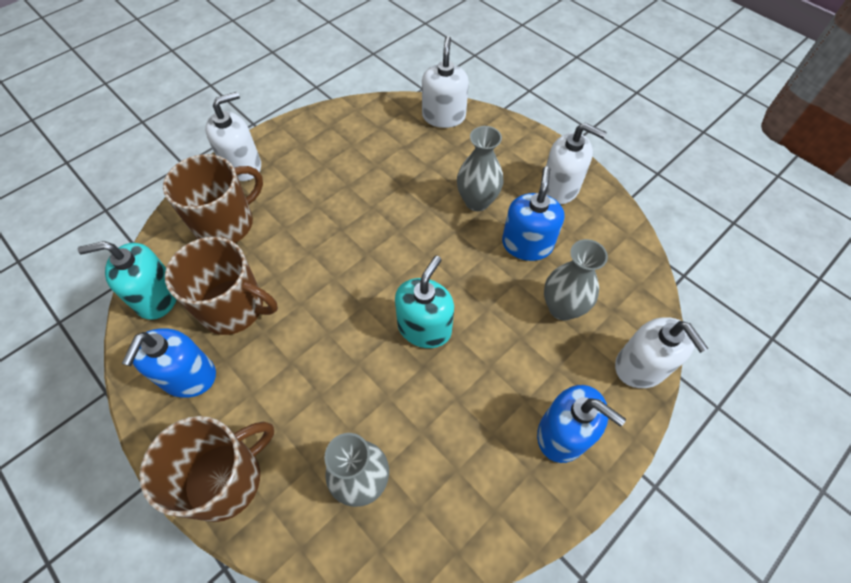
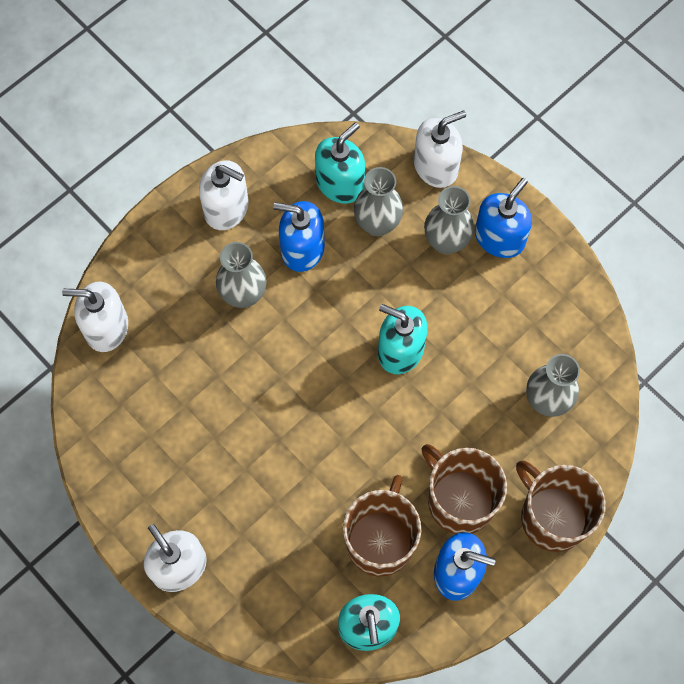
camera: 90 degrees left, 10 degrees up
(226, 224) = (269, 570): brown mug -> brown mug (459, 500)
(550, 375) = (446, 242): none -> grey vase
(560, 188) = (226, 208): white soap dispenser -> white soap dispenser turned 90 degrees clockwise
(602, 275) = (340, 183): none -> turquoise soap dispenser

